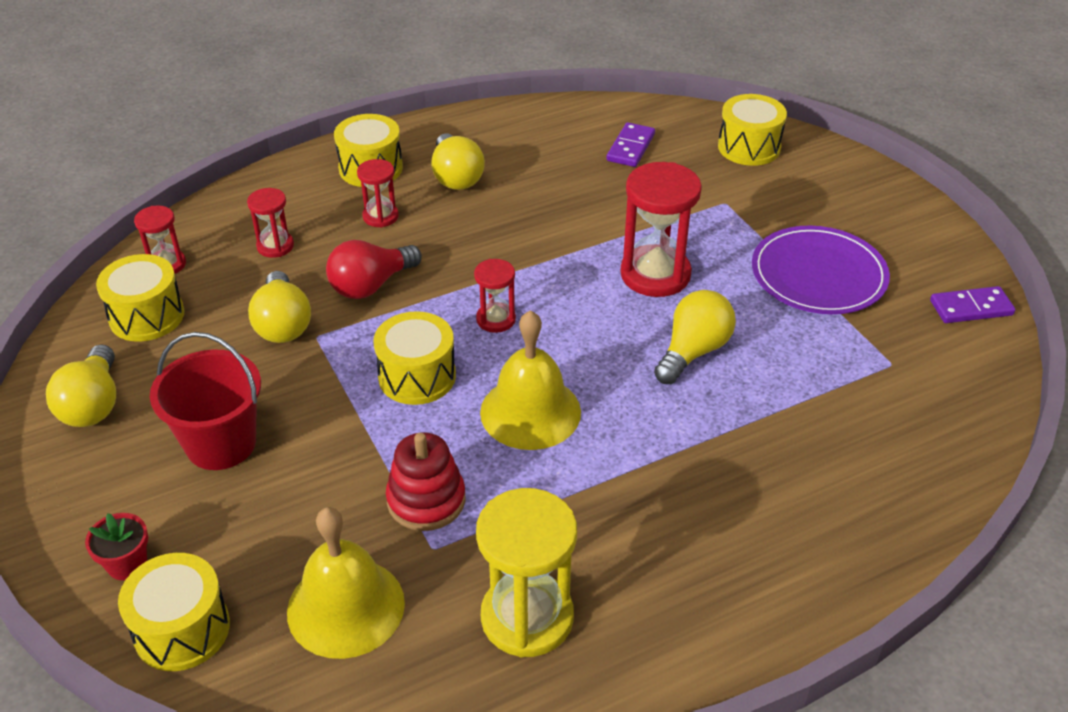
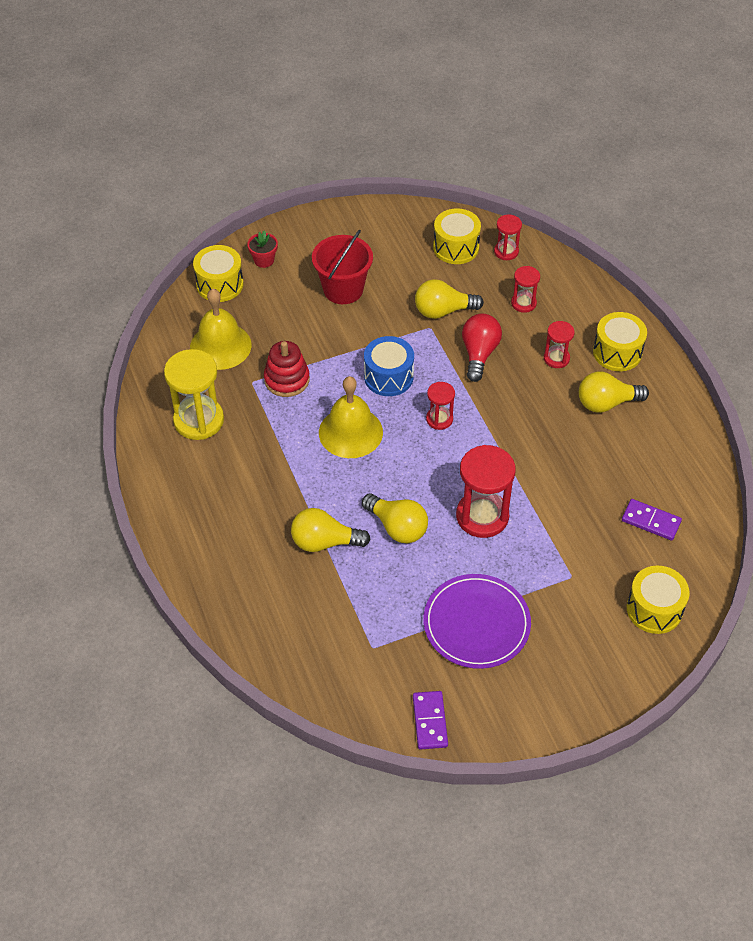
camera: 95 degrees right, 10 degrees up
(93, 404) = (381, 233): yellow light bulb -> yellow light bulb (324, 542)
(371, 285) = (479, 354): red light bulb -> red light bulb turned 45 degrees clockwise
(417, 376) = (388, 377): yellow drum -> blue drum

